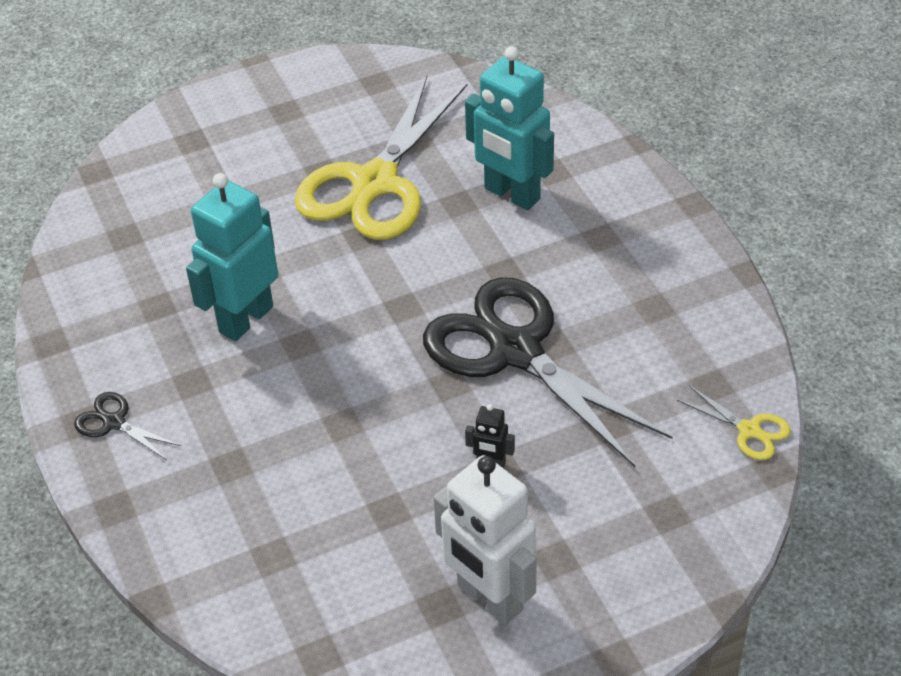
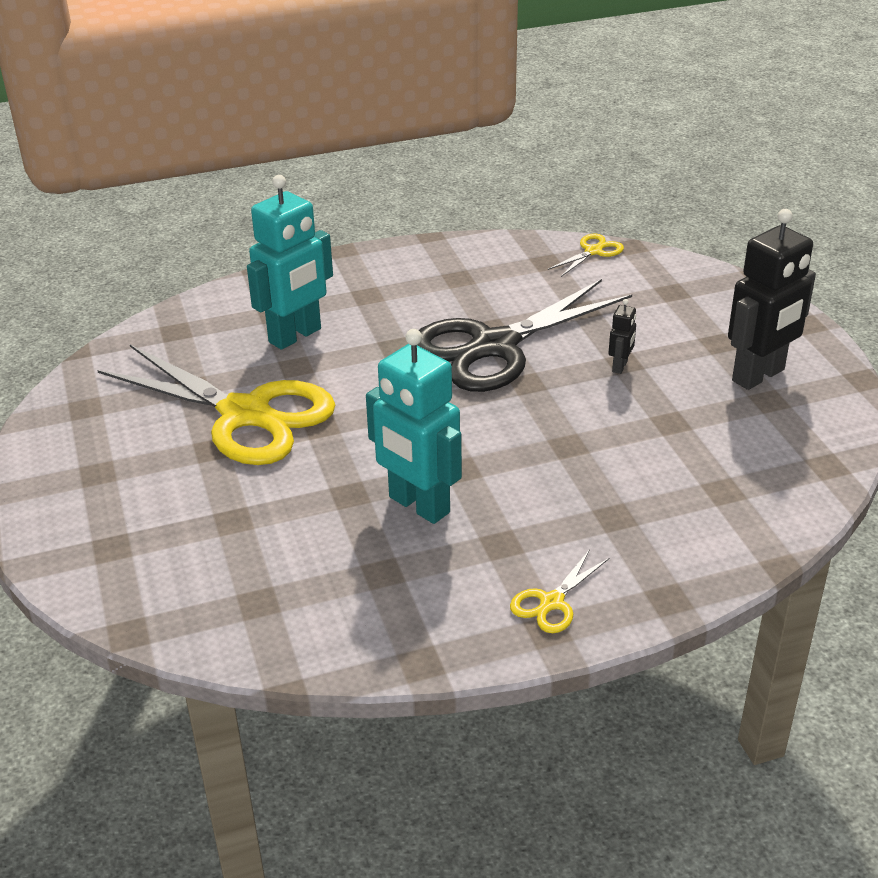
camera: 85 degrees left, 10 degrees down
(114, 422) = (552, 602): black scissors -> yellow scissors
(489, 598) = (759, 376): white robot -> black robot

